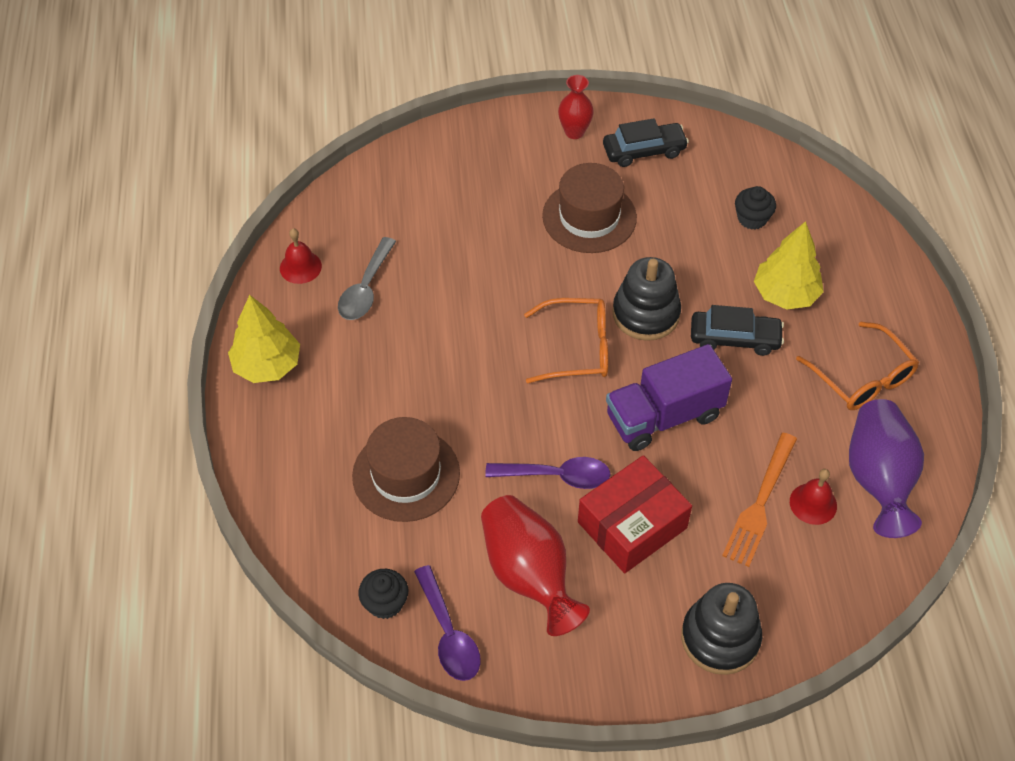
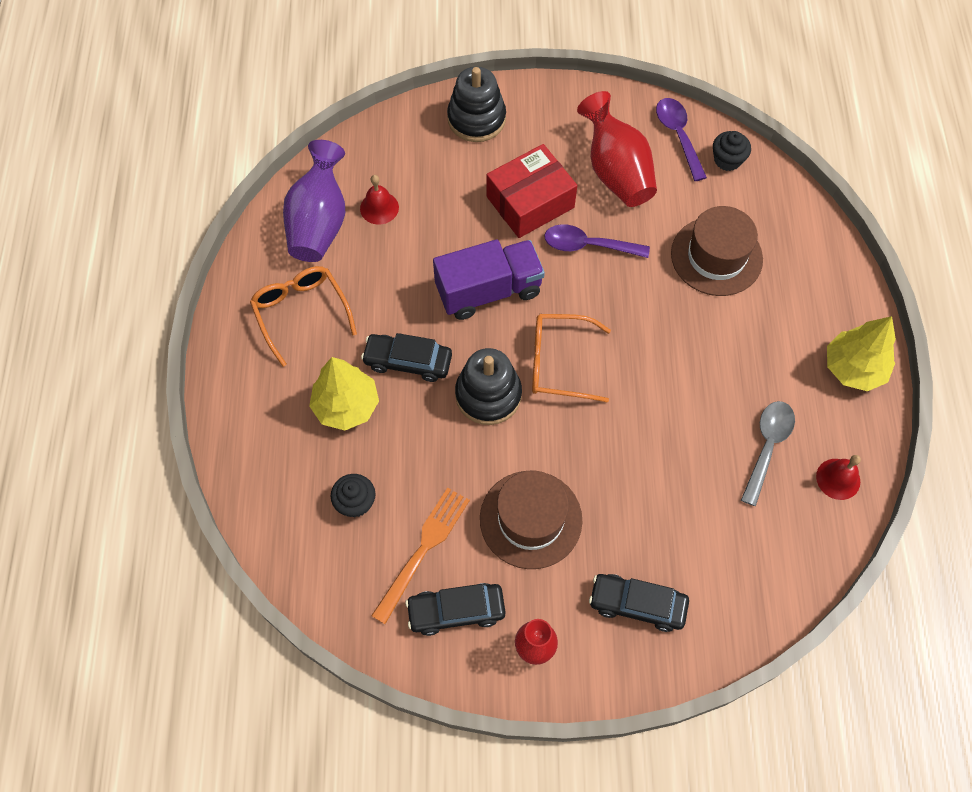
camera: 175 degrees left, 10 degrees up
(490, 165) = (637, 604): none -> black car
(760, 503) = (422, 211): orange fork -> orange fork (423, 550)

